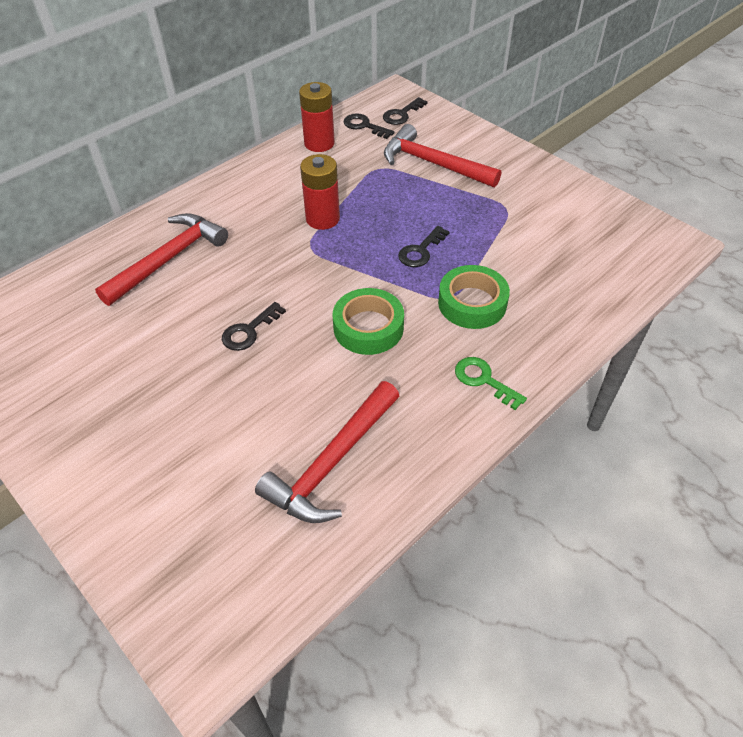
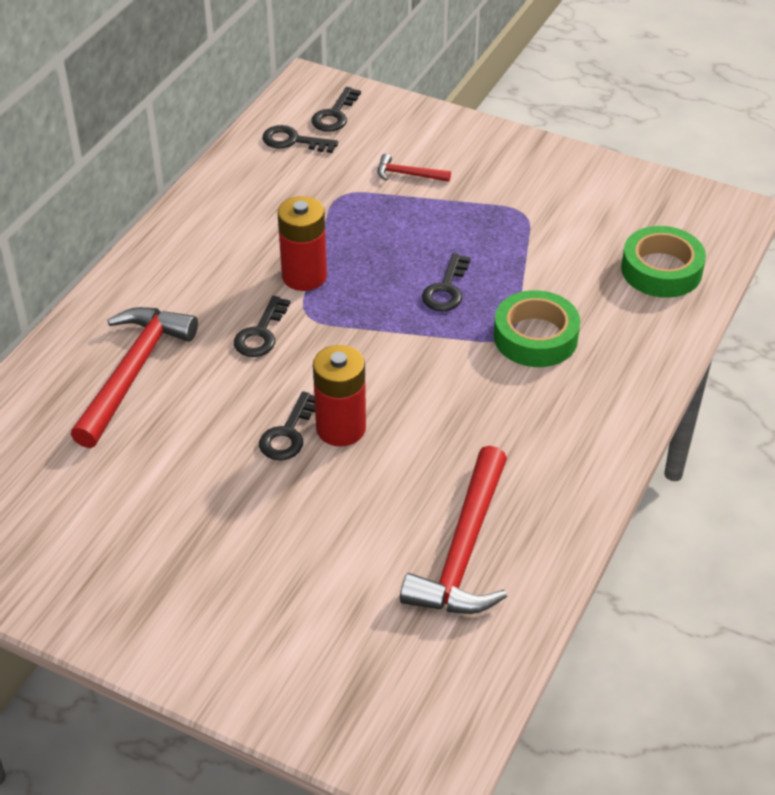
camera: 20 degrees left, 5 degrees down
(270, 252) = (261, 333): none -> black key
(319, 143) = (246, 177): red battery -> red battery (341, 428)
(368, 327) = (429, 394): green tape -> green tape (661, 270)
(433, 164) = (408, 174): red hammer -> red hammer, size x0.46
(484, 380) = (588, 420): green key -> none

